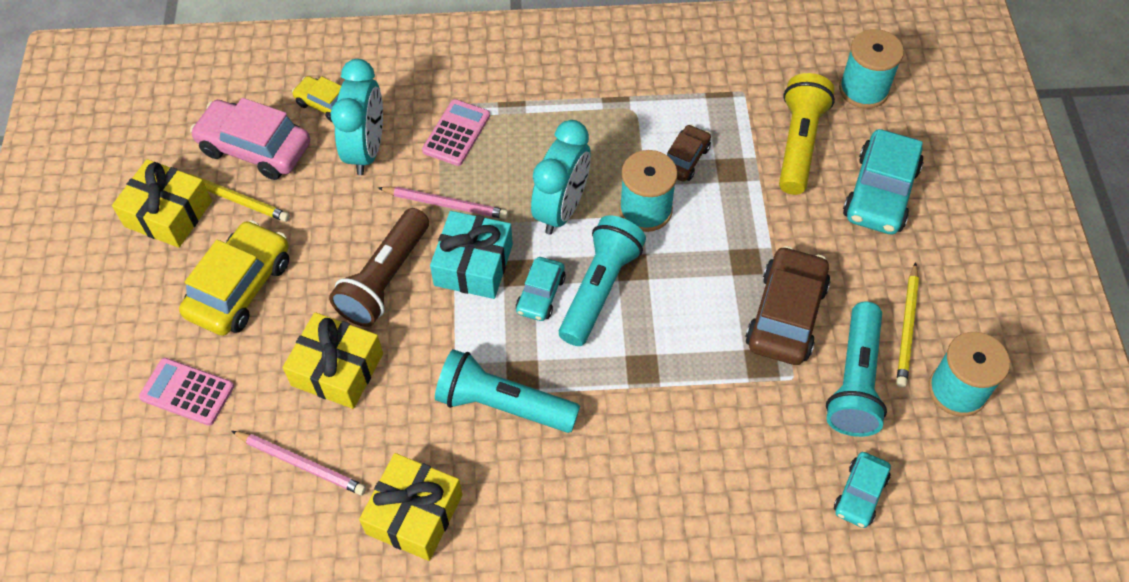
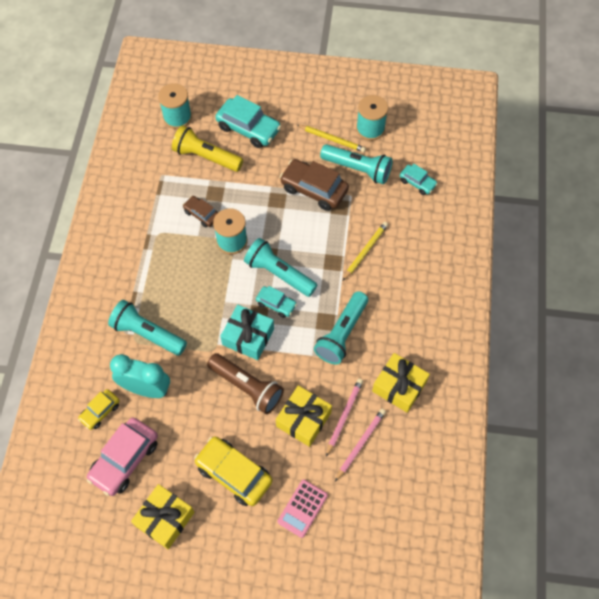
camera: 80 degrees left, 5 degrees up
(233, 198) = (163, 475): yellow pencil -> yellow pencil (365, 251)
(445, 204) = (201, 347): pink pencil -> pink pencil (344, 416)
(456, 133) = (147, 334): pink calculator -> turquoise flashlight
(561, 209) = (220, 284): turquoise clock -> none

